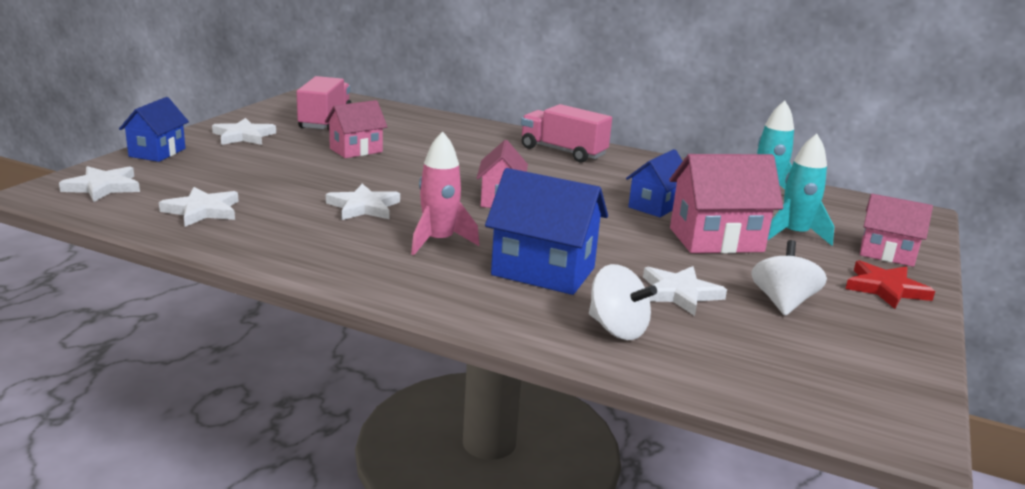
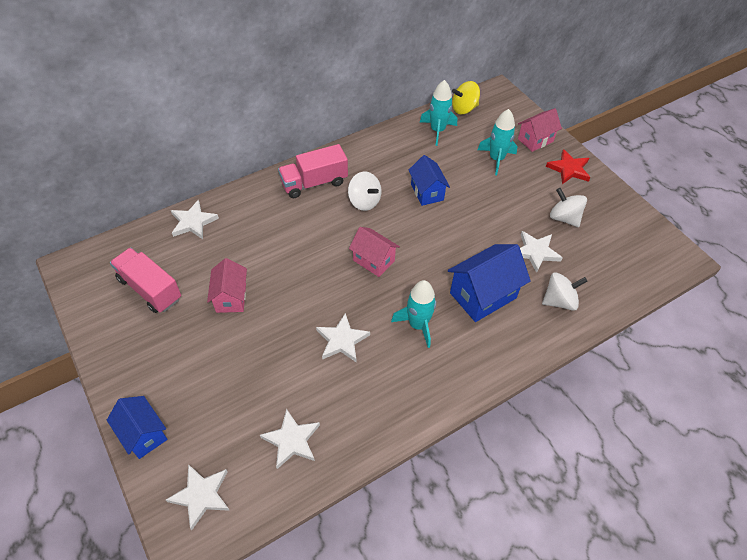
camera: 55 degrees left, 30 degrees up
(244, 136) = (146, 358): white star -> white star (193, 222)
(438, 241) = (418, 325): pink rocket -> turquoise rocket
(579, 178) = (364, 201): none -> white spinning top
(716, 240) = (485, 195): pink house -> none
(837, 199) = (464, 108): none -> yellow spinning top

